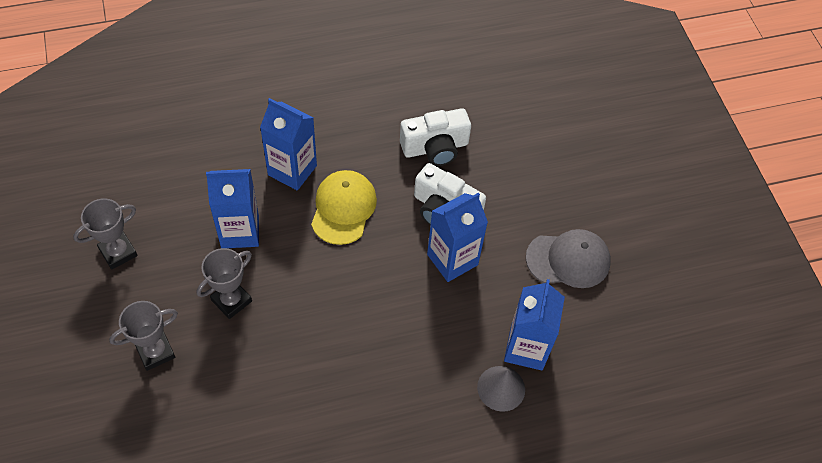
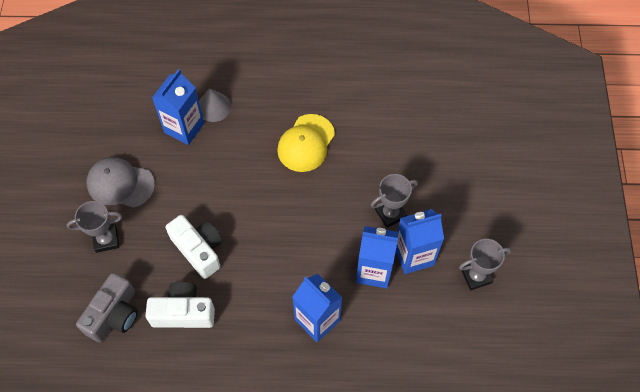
camera: 160 degrees left, 5 degrees up
(155, 352) = (452, 188): grey trophy -> grey trophy (106, 239)
(343, 208) = (283, 271): yellow cap -> yellow cap (306, 143)
(452, 259) = (210, 205): blue carton -> blue carton (414, 256)
(504, 131) = (114, 315): none -> grey camera

